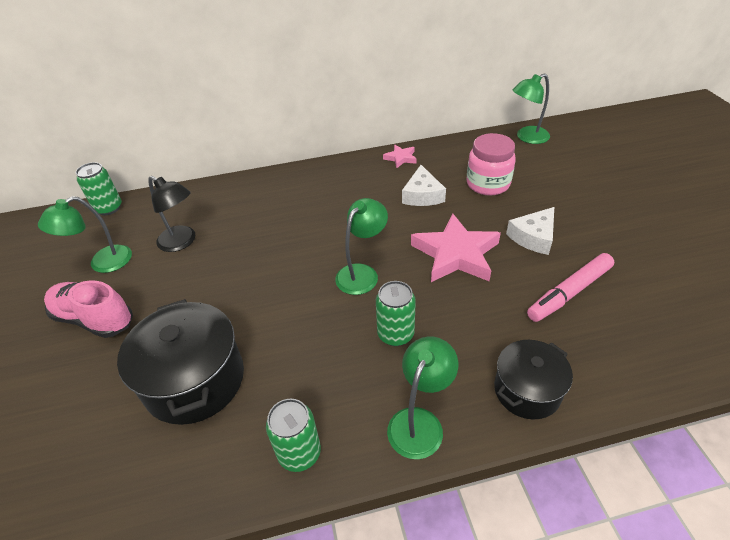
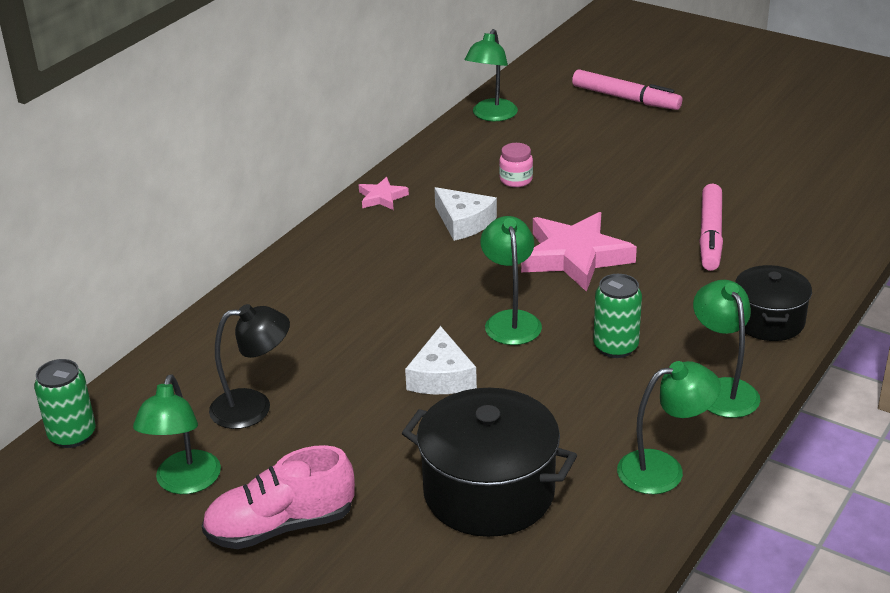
camera: 45 degrees left, 10 degrees down
(299, 453) = (663, 469): green can -> green lamp
(488, 184) = (516, 180): pink jar -> pink jar, size x0.55
(533, 237) = (624, 206): white cheese -> white cheese (441, 376)
(632, 163) = (625, 98): none -> pink marker

